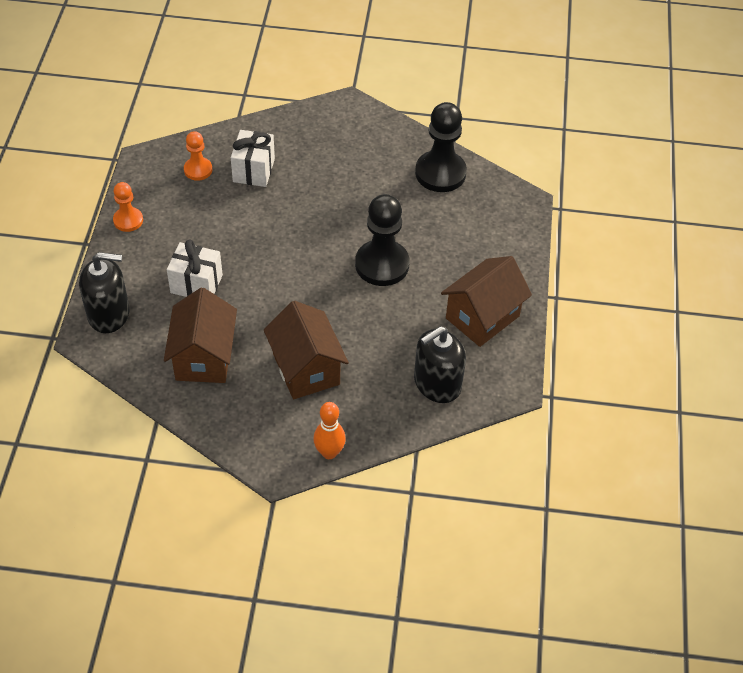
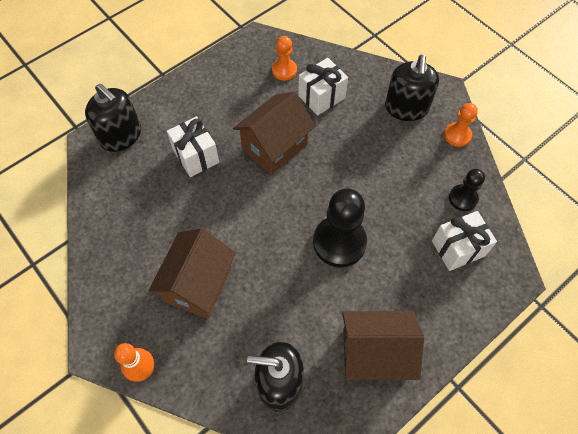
camera: 45 degrees right, 10 degrees up
(128, 220) = (202, 76): orange pawn -> orange pawn (457, 135)
(204, 357) = (143, 217): brown house -> brown house (274, 147)
(332, 135) = (406, 108): none -> black soap dispenser
(440, 173) = (463, 198): black pawn -> black pawn, size x0.55
(470, 209) = (458, 248): none -> white gift

